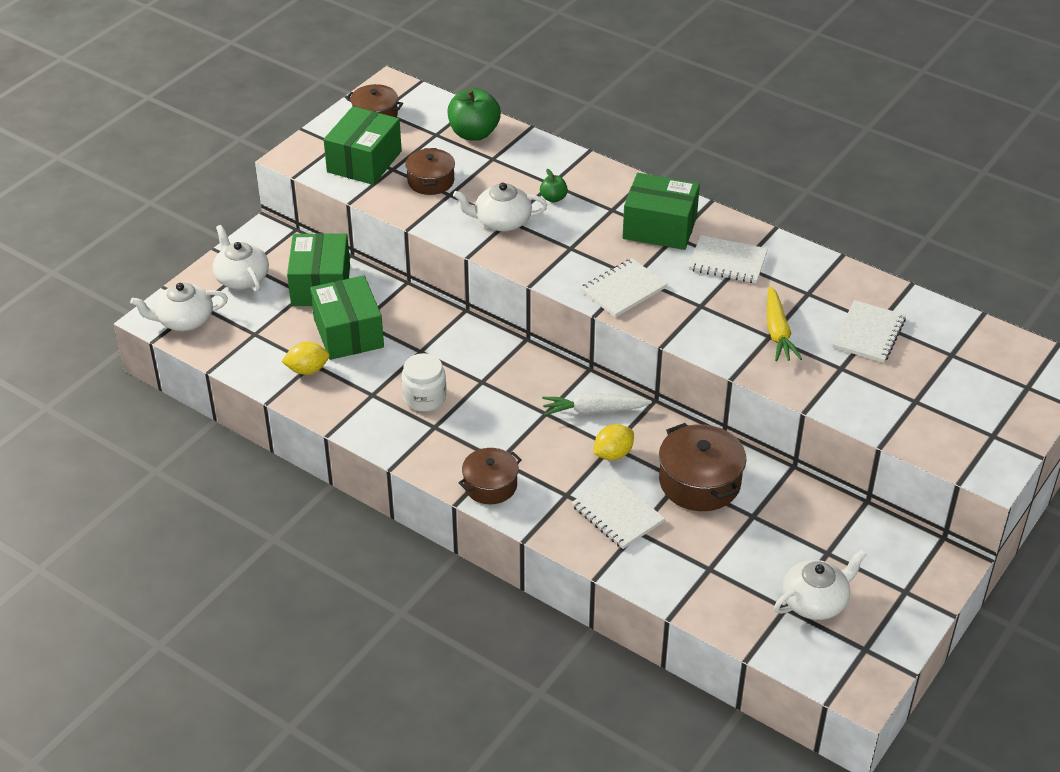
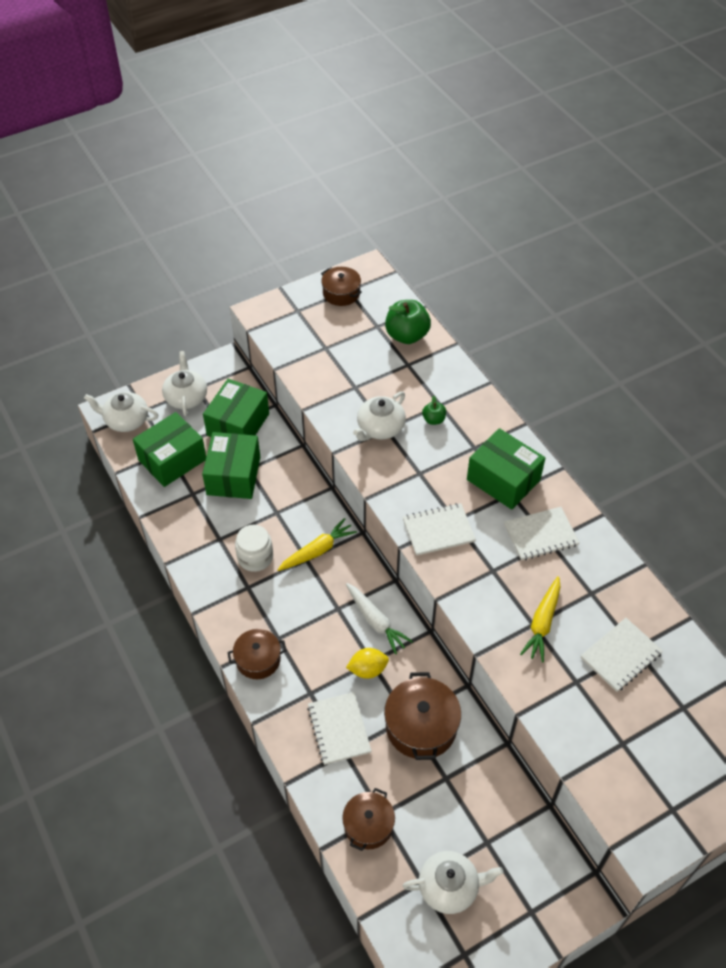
camera: 25 degrees right, 10 degrees up
(307, 370) = (185, 498): yellow lemon -> none
(364, 161) = (308, 334): green box -> green box (172, 459)
(431, 181) = (347, 370): brown pot -> brown pot (368, 825)
(489, 370) = (317, 550): none -> yellow carrot
(501, 221) = (380, 428): white teapot -> white teapot turned 75 degrees counterclockwise
(593, 410) = (376, 621): white carrot -> white carrot turned 150 degrees counterclockwise
(727, 261) = (541, 535): white notebook -> white notebook turned 60 degrees counterclockwise

